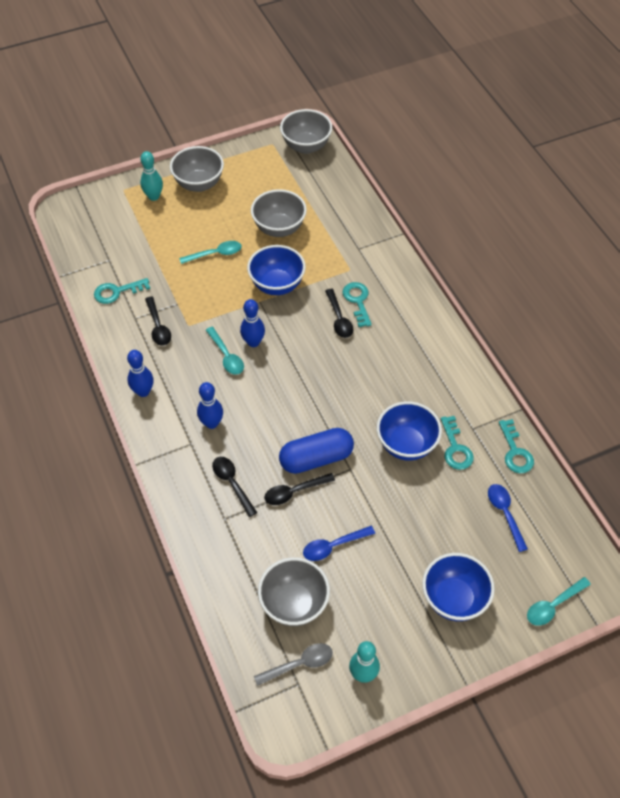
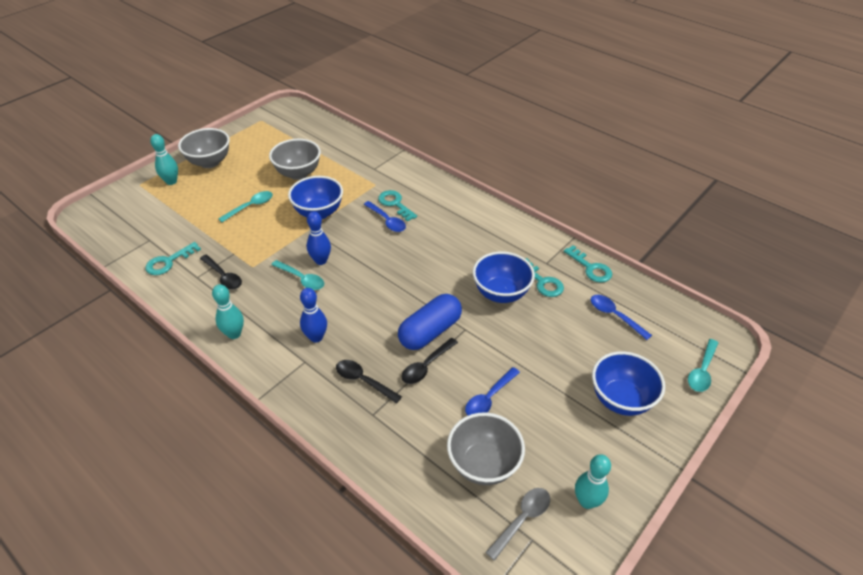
camera: 25 degrees left, 10 degrees down
(143, 391) = (234, 334): blue bowling pin -> turquoise bowling pin
(306, 146) = (290, 115): grey bowl -> none
(339, 319) = (387, 221): black spoon -> blue spoon

